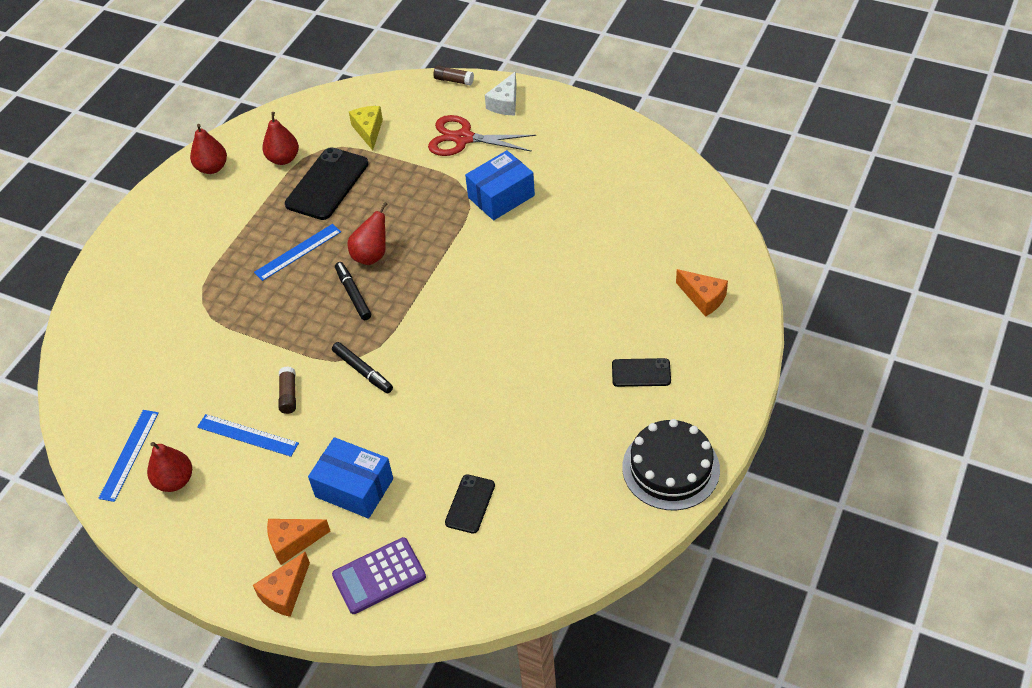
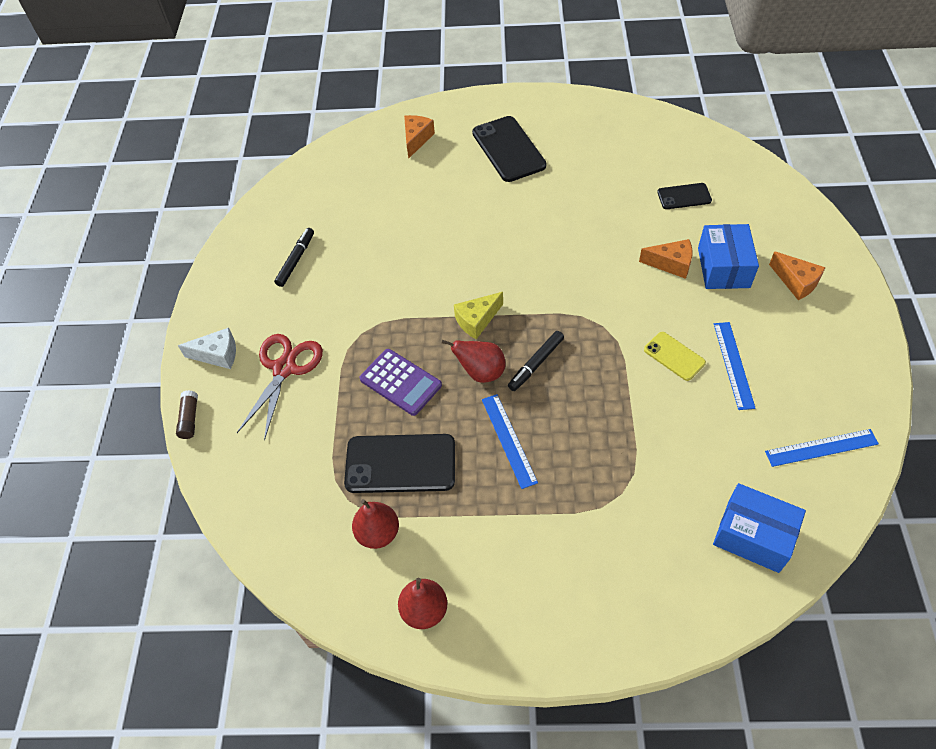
camera: 115 degrees left, 5 degrees up
(175, 481) = (814, 394): red pear -> none
(285, 593) = (836, 266): orange cheese -> orange cheese (671, 264)
(288, 395) = (674, 356): brown glue stick -> yellow phone
(298, 252) = (508, 440): blue ruler -> blue ruler turned 45 degrees clockwise
(363, 371) = (615, 315): black marker -> black marker (296, 260)
(368, 131) = (300, 465): yellow cheese -> yellow cheese (477, 320)
(379, 576) = (778, 220): purple calculator -> purple calculator (400, 382)
(463, 138) = (284, 368): red scissors -> red scissors turned 150 degrees counterclockwise
(501, 196) = (357, 304): blue box -> blue box (753, 535)
(641, 373) = (508, 149): black phone -> black phone, size x1.80
(670, 468) = (580, 111): black cake -> none

